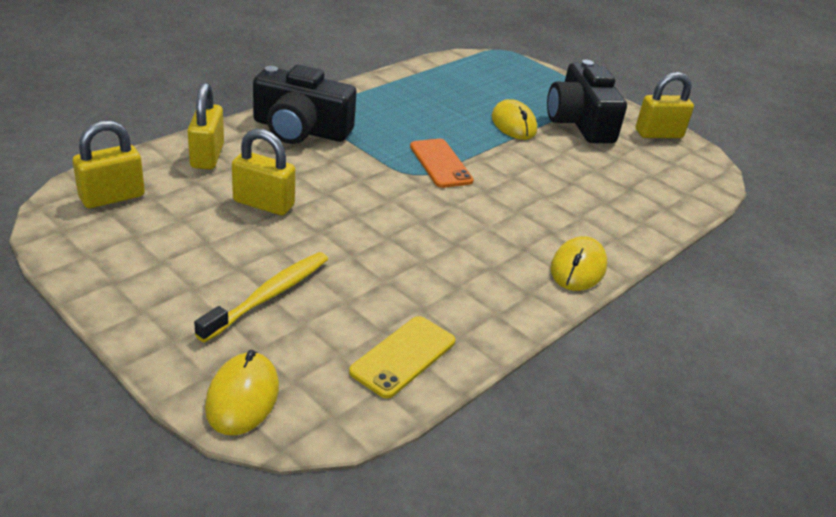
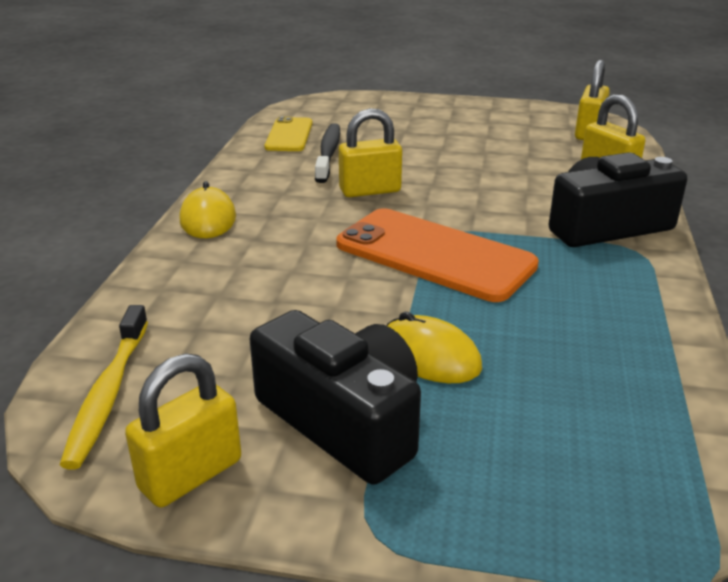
camera: 150 degrees right, 5 degrees down
(242, 397) = (349, 101): yellow mouse -> none
(263, 204) = (502, 165): yellow padlock -> yellow padlock (370, 190)
(269, 296) = (404, 130): yellow toothbrush -> yellow toothbrush (108, 394)
(395, 299) = (328, 153): none -> black toothbrush
(440, 163) = (434, 255): orange phone -> orange phone, size x1.76

